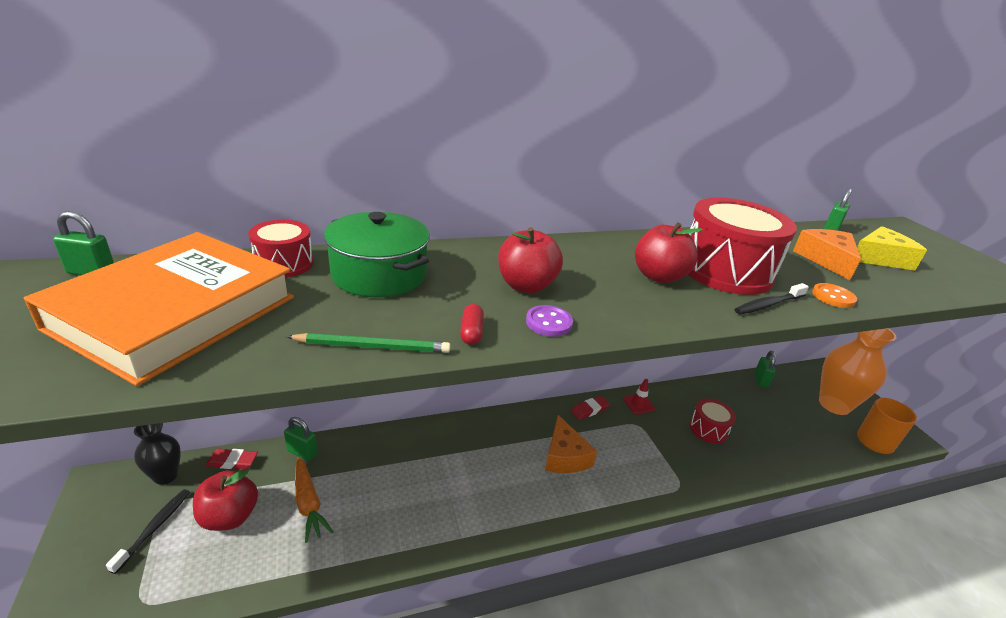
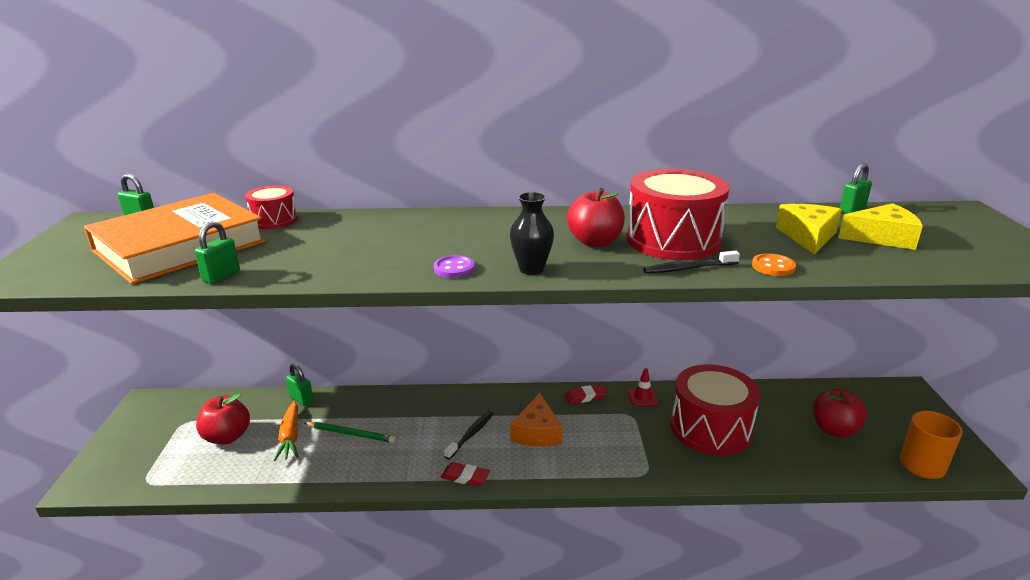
camera: 20 degrees right, 5 degrees down
(154, 528) = (171, 436): black toothbrush -> black toothbrush (470, 435)
(166, 476) = (192, 403): black vase -> black vase (531, 269)
(232, 461) = (244, 399): red eraser -> red eraser (465, 477)
(373, 346) = (300, 274): green pencil -> green pencil (351, 434)
(379, 274) = (341, 230): green pot -> none
(471, 332) = (383, 271): red capsule -> none
(526, 286) = (459, 243): red apple -> red apple (834, 430)
(708, 429) = (710, 428): red drum -> red drum, size x1.90
(760, 380) = (807, 391): green padlock -> green padlock (221, 276)
(826, 260) = (807, 236): orange cheese -> yellow cheese
(834, 405) = (891, 424): orange vase -> none

